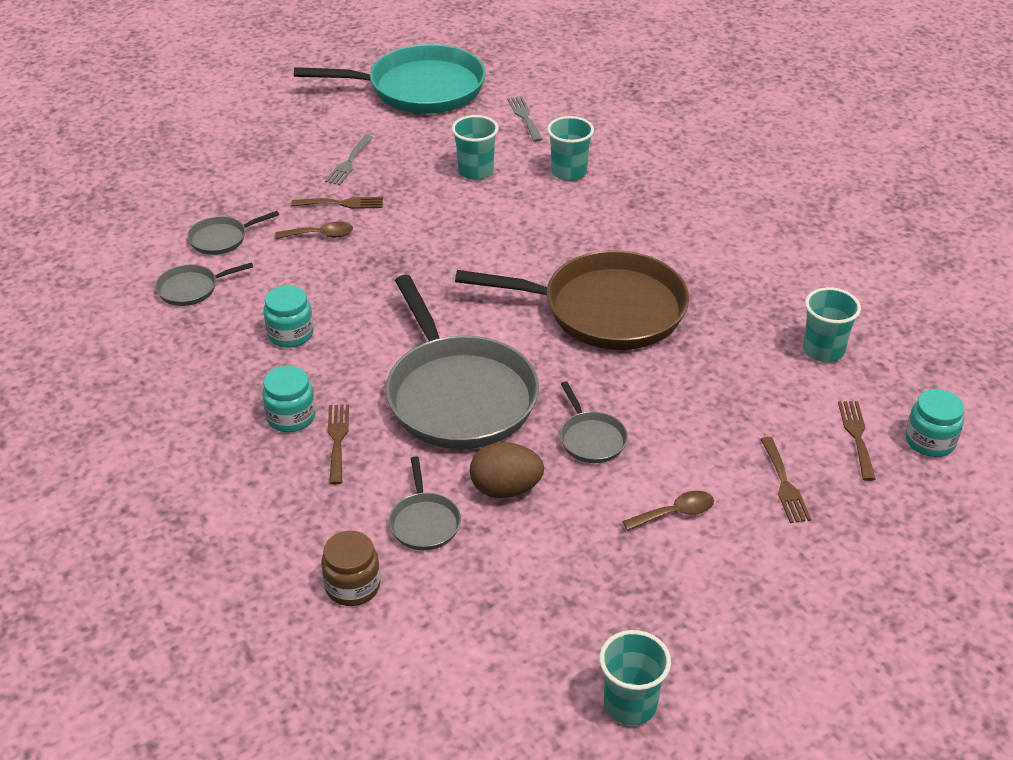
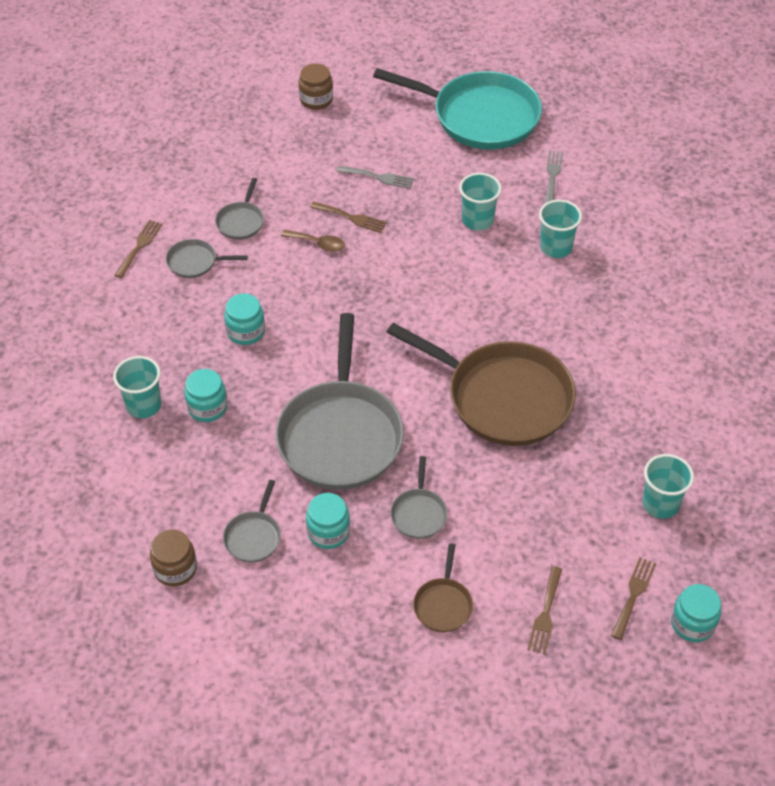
camera: 25 degrees right, 10 degrees up
(221, 239) = (241, 221): grey pan -> grey pan turned 75 degrees counterclockwise
(238, 116) = (316, 100): none -> brown jar
(337, 439) = (230, 440): brown fork -> brown fork (139, 246)
(349, 163) = (379, 177): grey fork -> grey fork turned 120 degrees counterclockwise
(505, 489) = (328, 532): brown egg -> turquoise jar
(630, 704) = (313, 745): turquoise cup -> turquoise cup (143, 405)
(675, 513) = (443, 604): brown spoon -> brown pan

